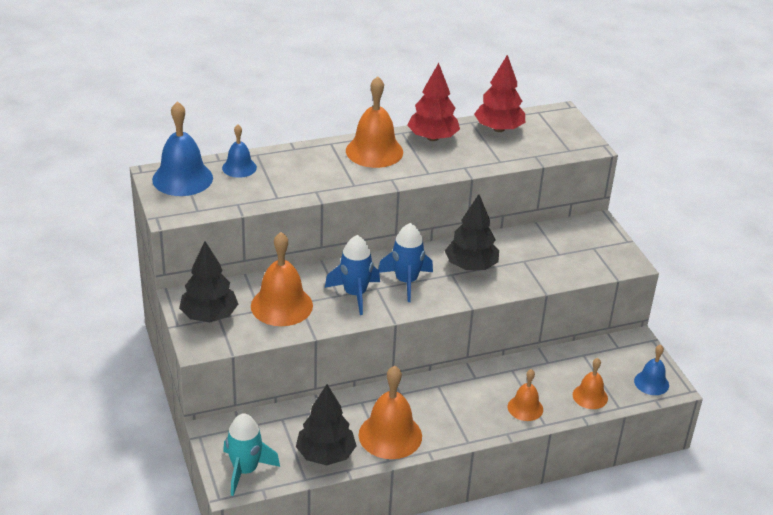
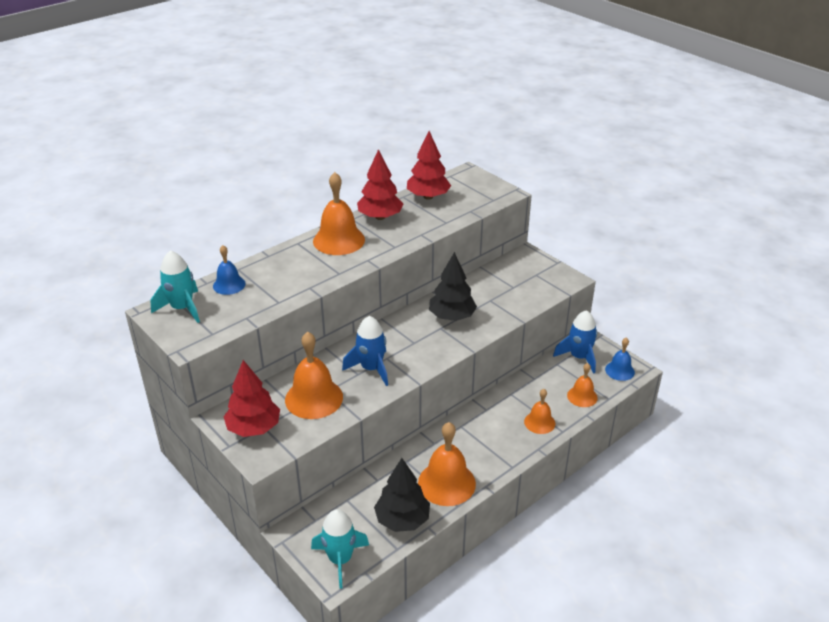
camera: 20 degrees left, 0 degrees up
(182, 178) = (182, 308): blue bell -> turquoise rocket
(209, 316) = (254, 428): black tree -> red tree
(406, 281) = (407, 345): blue rocket -> blue rocket (579, 357)

